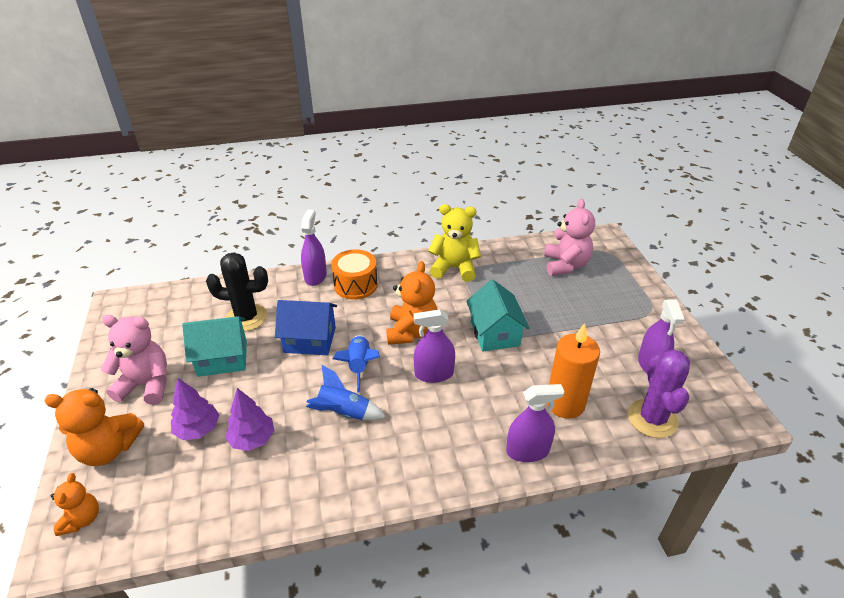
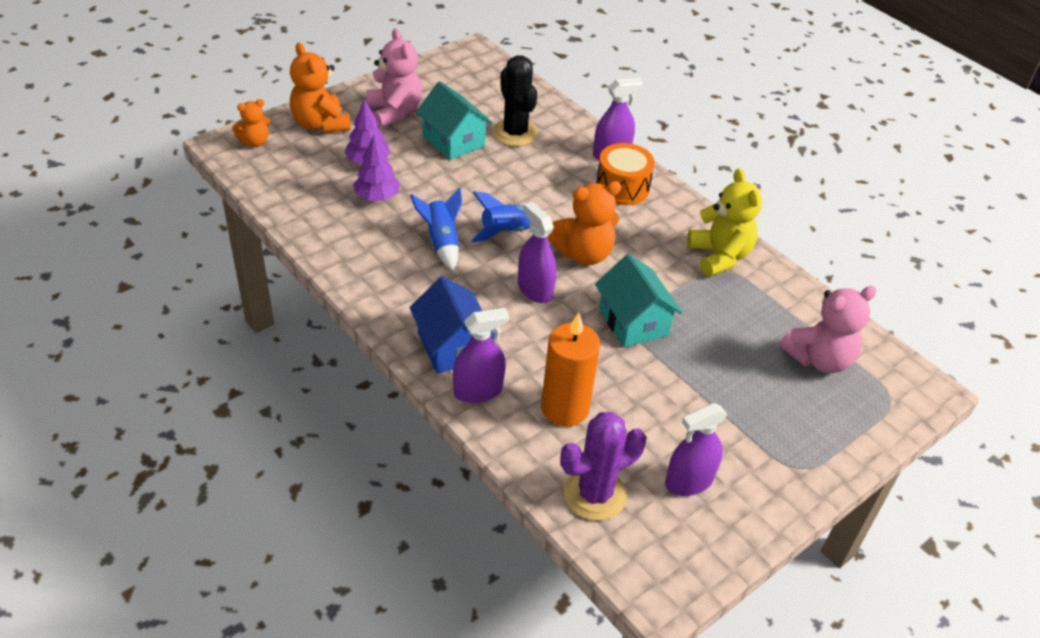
camera: 60 degrees right, 5 degrees up
(310, 340) = (517, 185): blue house -> blue house (451, 346)
(495, 333) = (633, 322): turquoise house -> turquoise house turned 75 degrees counterclockwise
(527, 451) = (478, 390): purple spray bottle -> purple spray bottle turned 75 degrees counterclockwise

